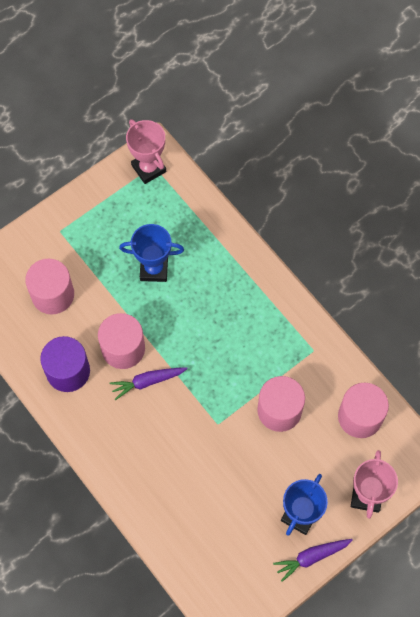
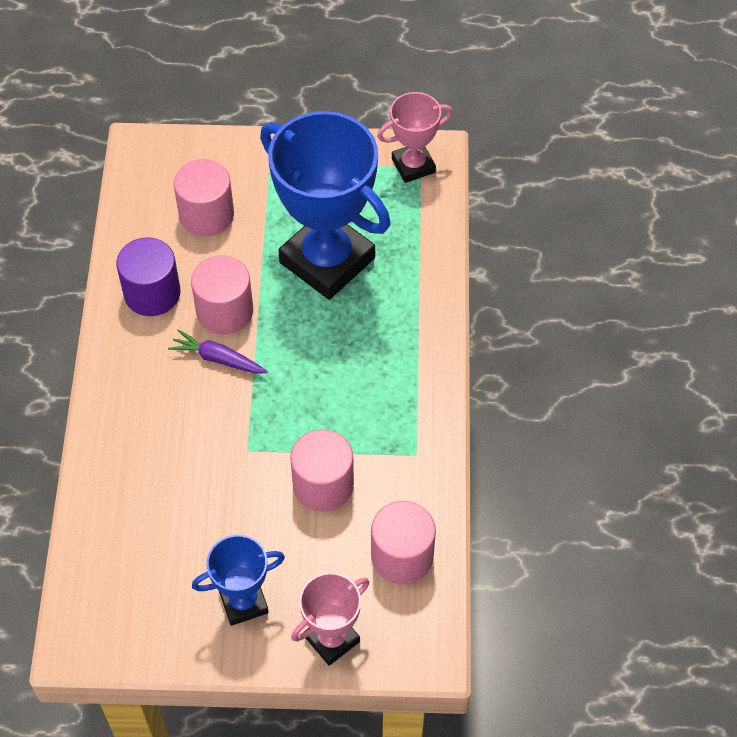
camera: 40 degrees right, 10 degrees down
(148, 168) = (413, 165): pink trophy -> pink trophy turned 60 degrees clockwise
(154, 269) = (327, 260): blue trophy -> blue trophy, size x1.96
(311, 557) = (215, 652): purple carrot -> none

